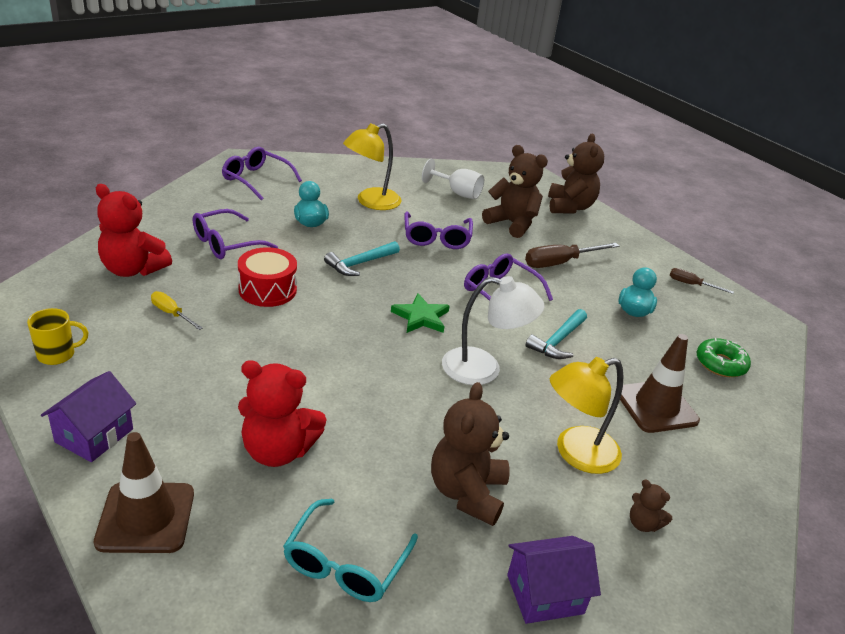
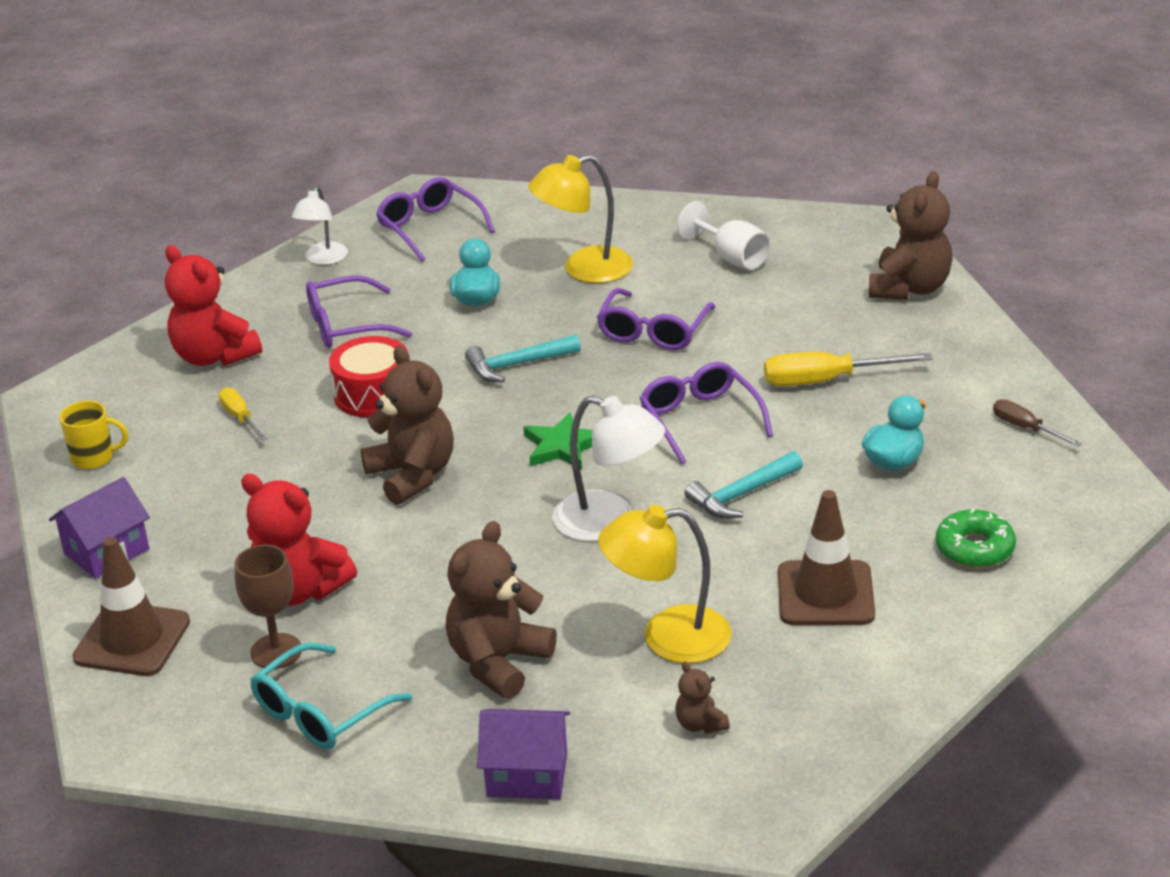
camera: 25 degrees right, 0 degrees up
(190, 201) = (323, 259): none -> white lamp
(281, 510) = (276, 651): none -> brown goblet
(512, 223) = (789, 313): brown teddy bear -> brown teddy bear (412, 475)
(560, 263) = (826, 380): brown screwdriver -> yellow screwdriver

